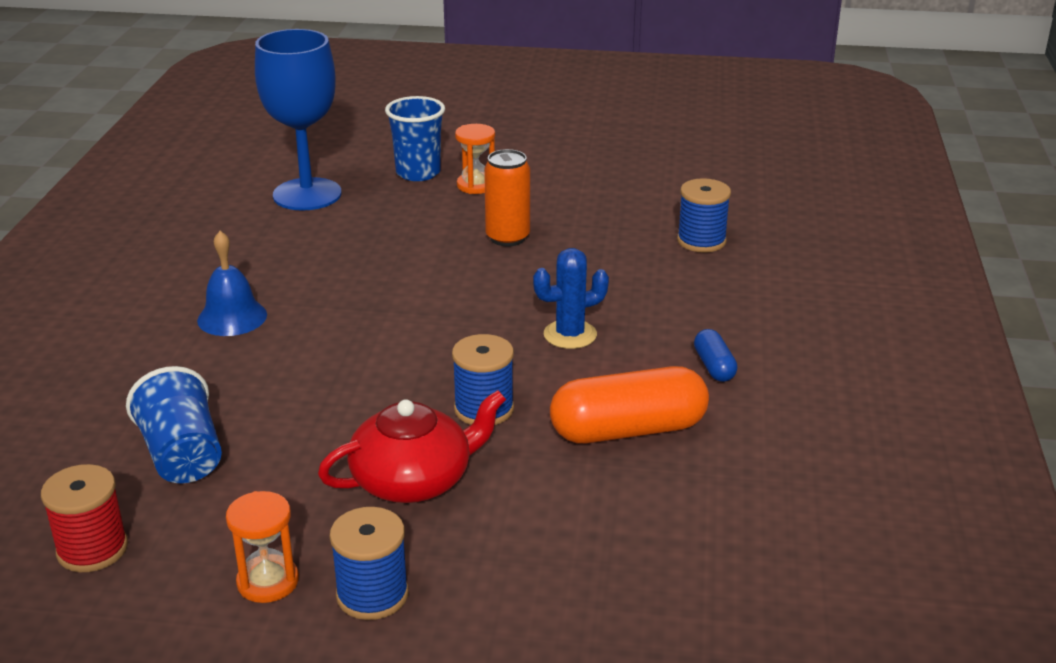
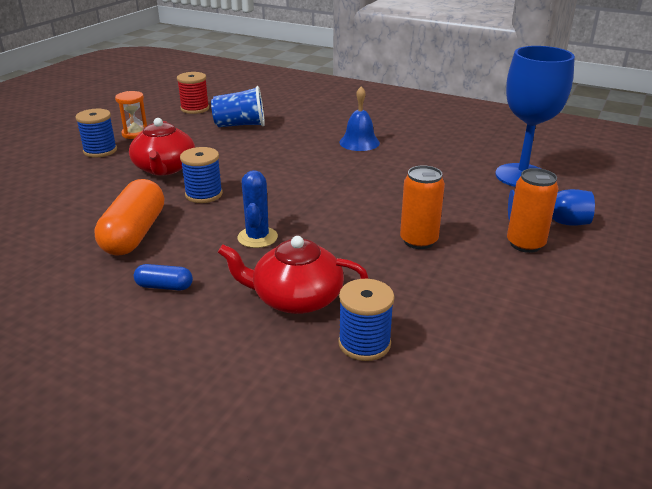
camera: 110 degrees right, 0 degrees up
(418, 173) = (557, 222): blue cup -> blue goblet
(476, 185) = (525, 244): orange hourglass -> orange can
(666, 285) = (296, 298): none -> red teapot

